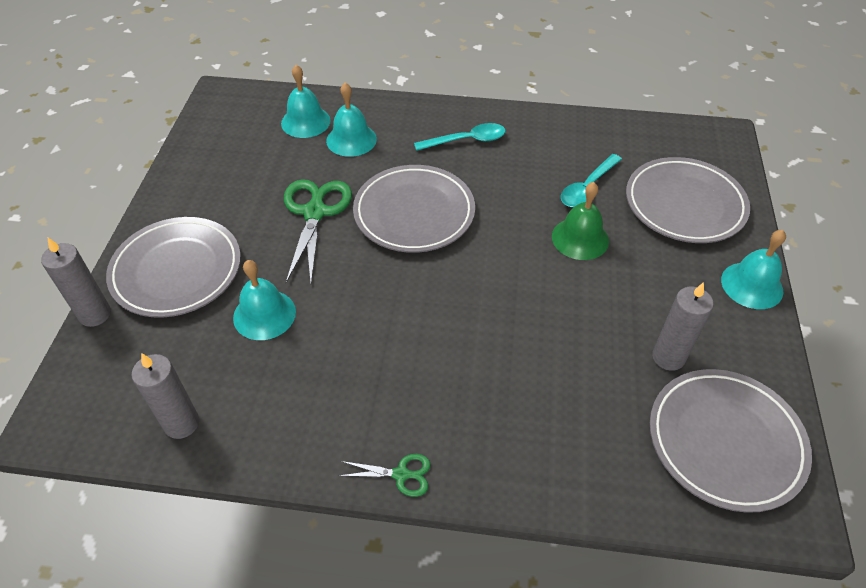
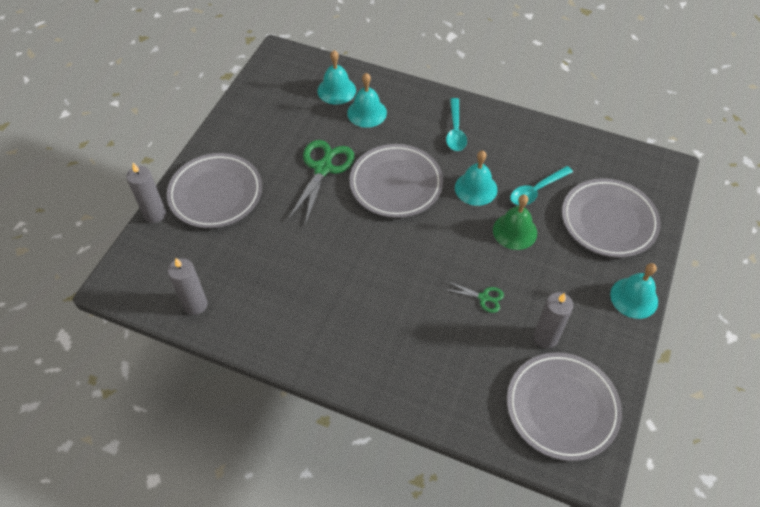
camera: 15 degrees right, 5 degrees up
(264, 314) = (267, 240): turquoise bell -> turquoise bell (476, 188)
(401, 474) = (329, 374): green scissors -> green scissors (484, 298)
(466, 140) = (455, 131): turquoise spoon -> turquoise spoon turned 90 degrees clockwise

